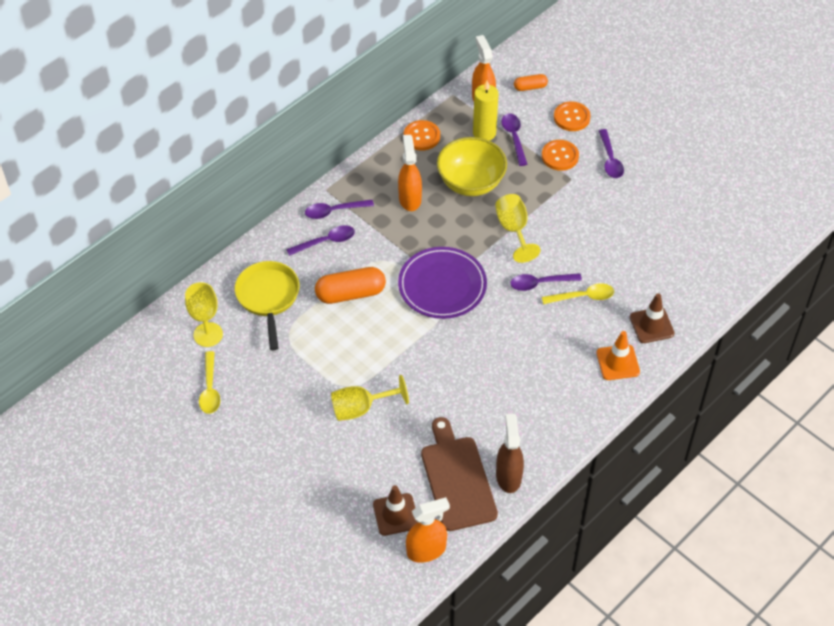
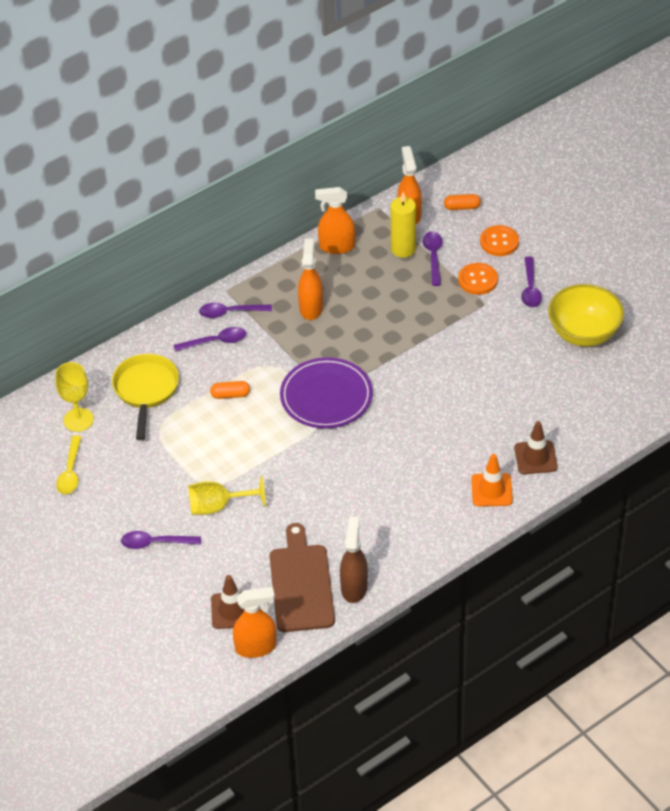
camera: 10 degrees right, 5 degrees down
(350, 293) = (230, 395): orange capsule -> orange capsule, size x0.54
(421, 136) = (336, 246): orange button -> orange spray bottle
(471, 183) = (378, 298): yellow bowl -> yellow bowl (583, 333)
(514, 230) = (413, 349): yellow goblet -> none
(540, 283) = (428, 404): purple spoon -> purple spoon (155, 543)
(583, 297) = (470, 422): yellow spoon -> none

